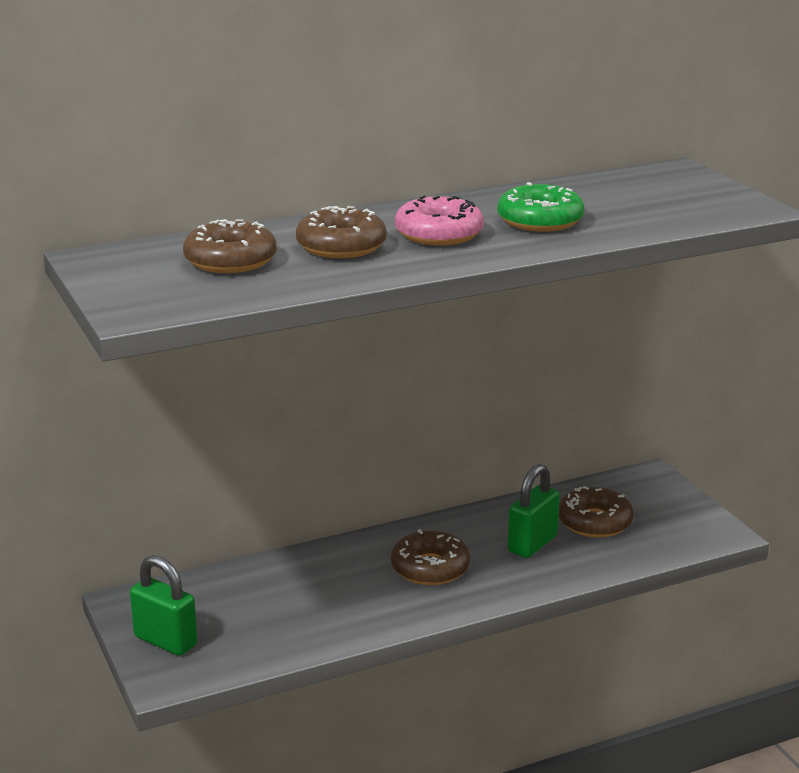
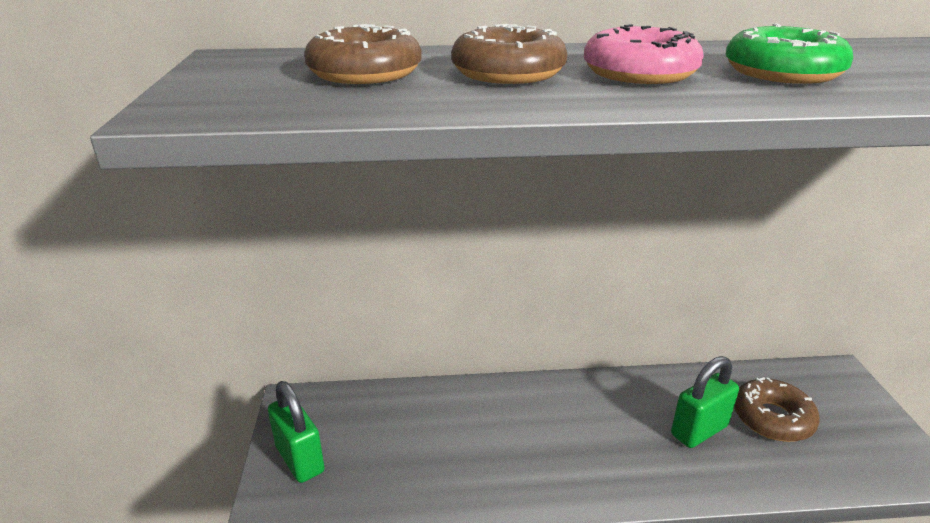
camera: 20 degrees right, 5 degrees up
(430, 568) = (584, 435): brown donut -> none

